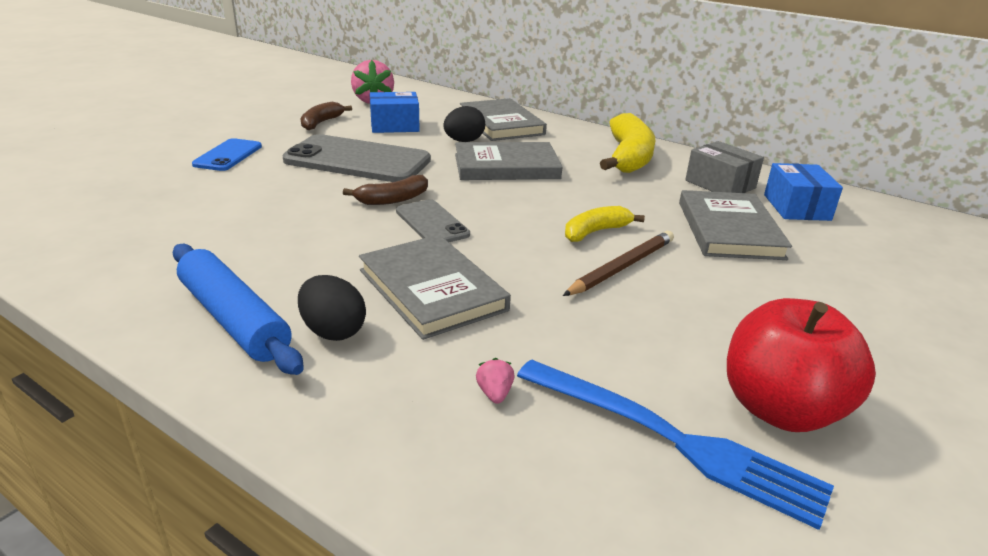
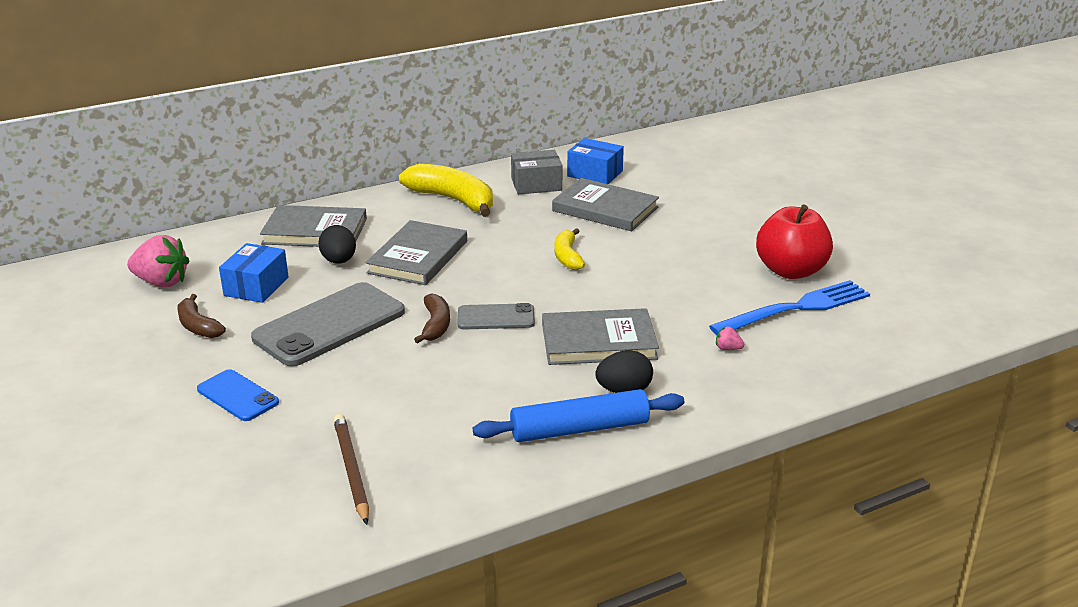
camera: 60 degrees left, 0 degrees up
(622, 267) = (623, 264): brown pencil -> brown pencil (351, 470)

